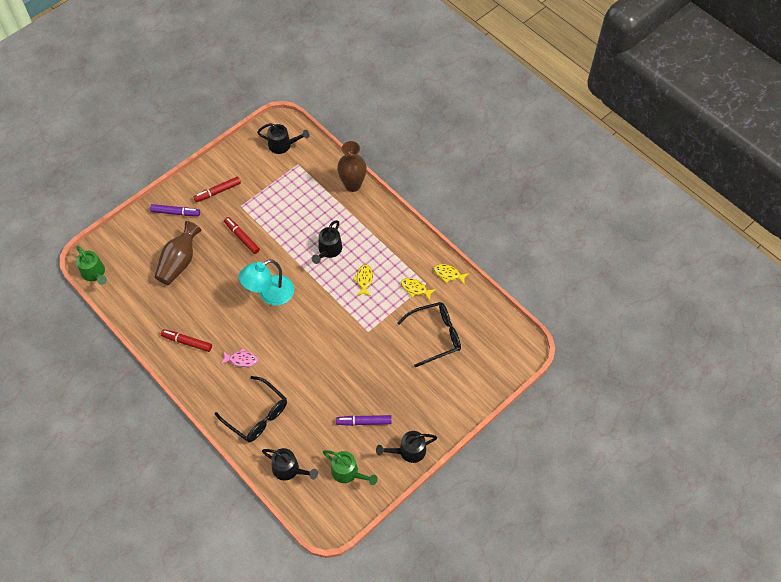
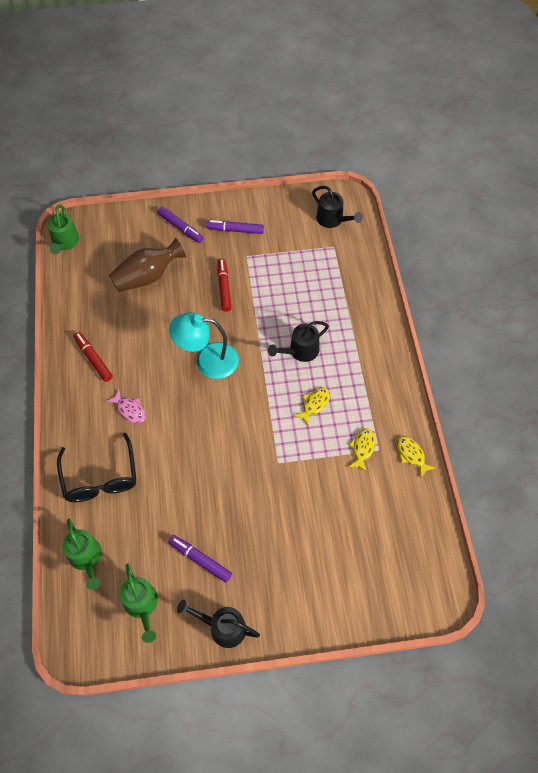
camera: 35 degrees right, 0 degrees up
(218, 191) = (235, 230): red marker -> purple marker
(289, 469) = (87, 558): black watering can -> green watering can
(353, 185) = (375, 298): brown vase -> none
(415, 289) = (362, 448): yellow fish -> yellow fish turned 45 degrees clockwise
(435, 335) = (348, 514): black glasses -> none

